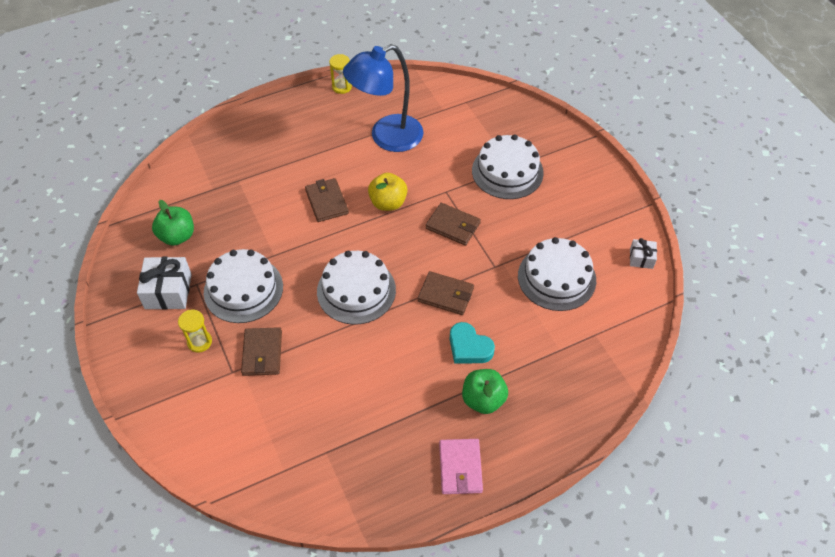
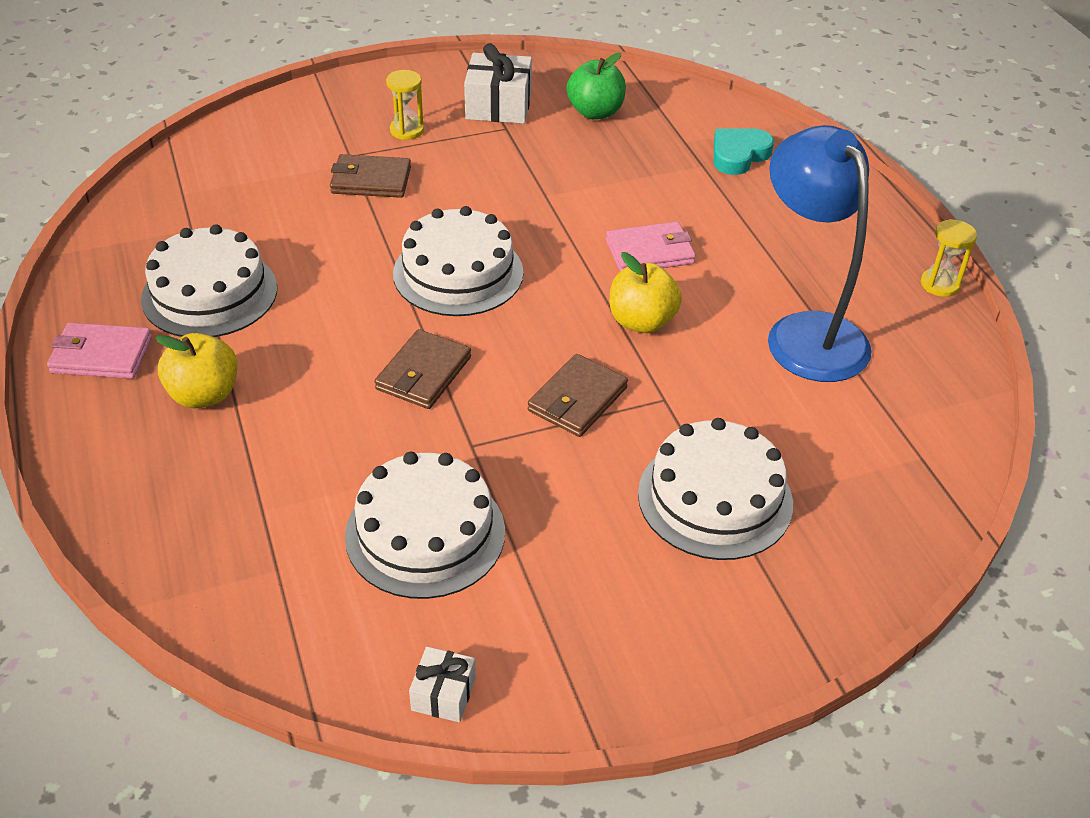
camera: 95 degrees right, 10 degrees down
(243, 289) = (487, 166): white cake -> white cake (209, 293)
(326, 202) = (650, 252): brown wallet -> pink wallet
(469, 347) = (309, 390): turquoise heart -> turquoise heart (739, 155)
(483, 400) = (204, 395): green apple -> yellow apple

